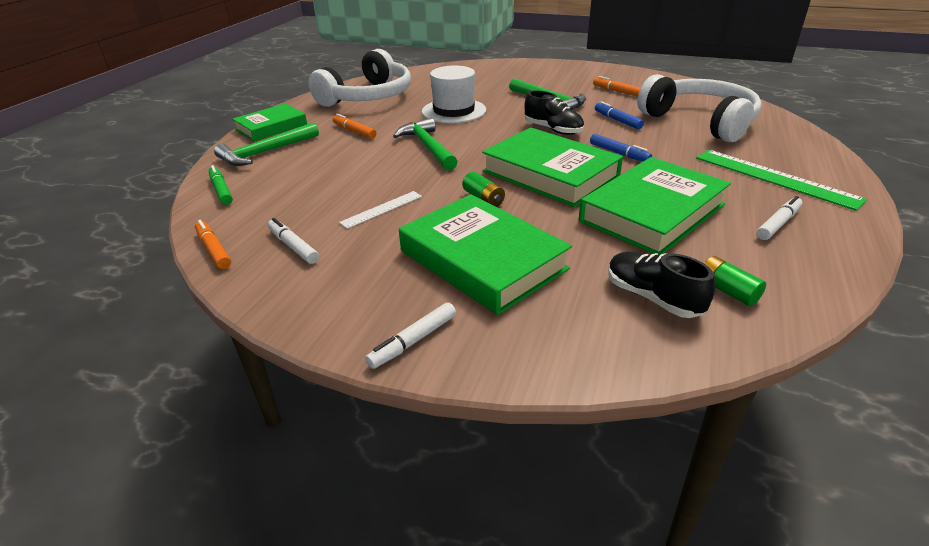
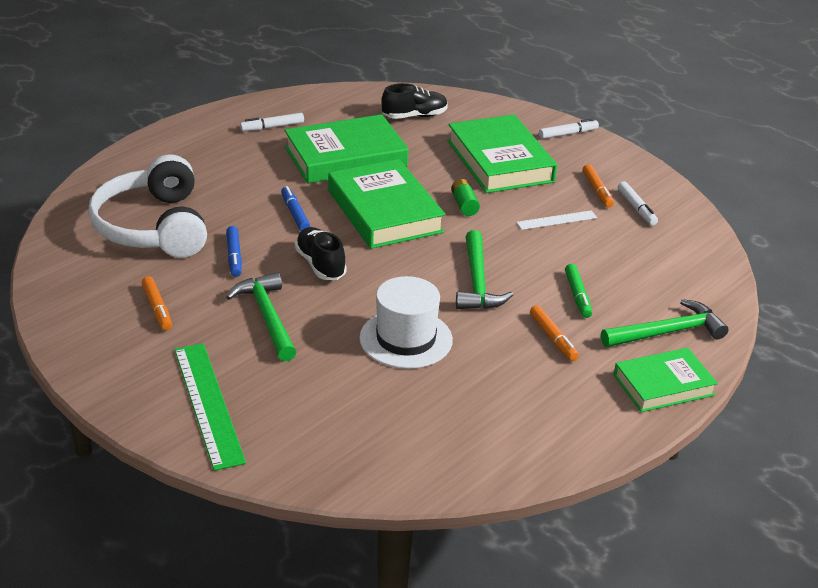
camera: 160 degrees left, 0 degrees up
(214, 250) = (701, 223): orange marker -> orange marker (597, 190)
(221, 190) = (709, 286): green marker -> green marker (577, 295)
(368, 97) = (509, 420): white headphones -> none
(652, 297) = (414, 116): black shoe -> black shoe turned 90 degrees counterclockwise
(727, 291) = (368, 108): green battery -> none
(775, 178) = (208, 154): green ruler -> green ruler (208, 404)

